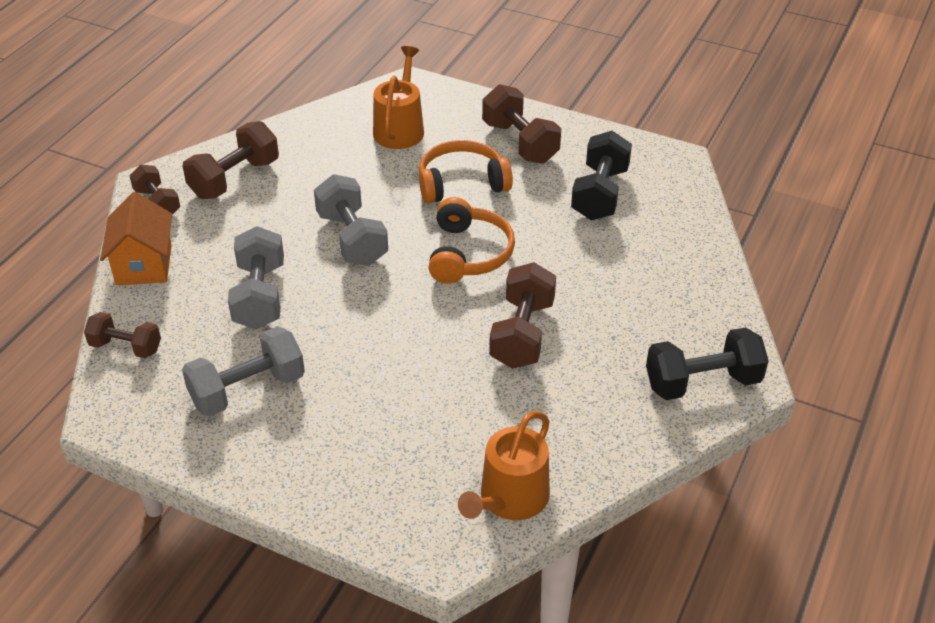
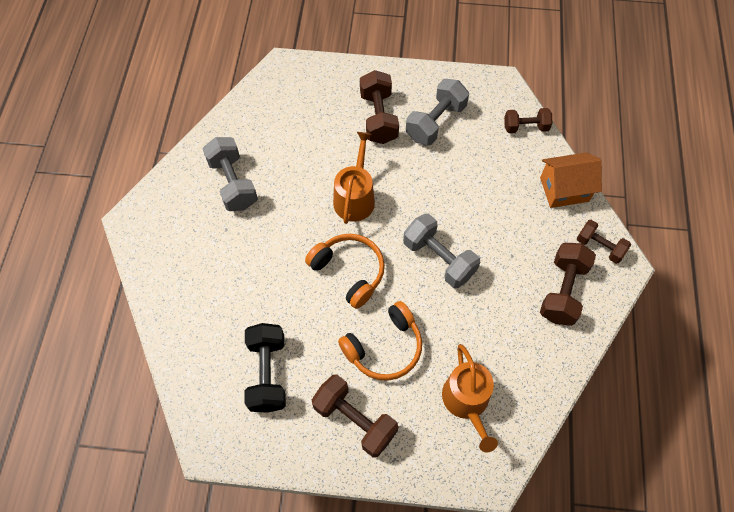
camera: 160 degrees right, 20 degrees up
(144, 264) = (564, 189): orange house -> orange house turned 75 degrees counterclockwise
(260, 296) = (471, 188): grey dumbbell -> grey dumbbell (233, 183)
(468, 254) = (349, 272): orange headphones -> orange headphones turned 150 degrees clockwise
(510, 499) = (259, 103): orange watering can -> orange watering can (355, 197)
(522, 334) = (287, 213): brown dumbbell -> brown dumbbell (378, 118)
(702, 382) = (161, 211): black dumbbell -> none

